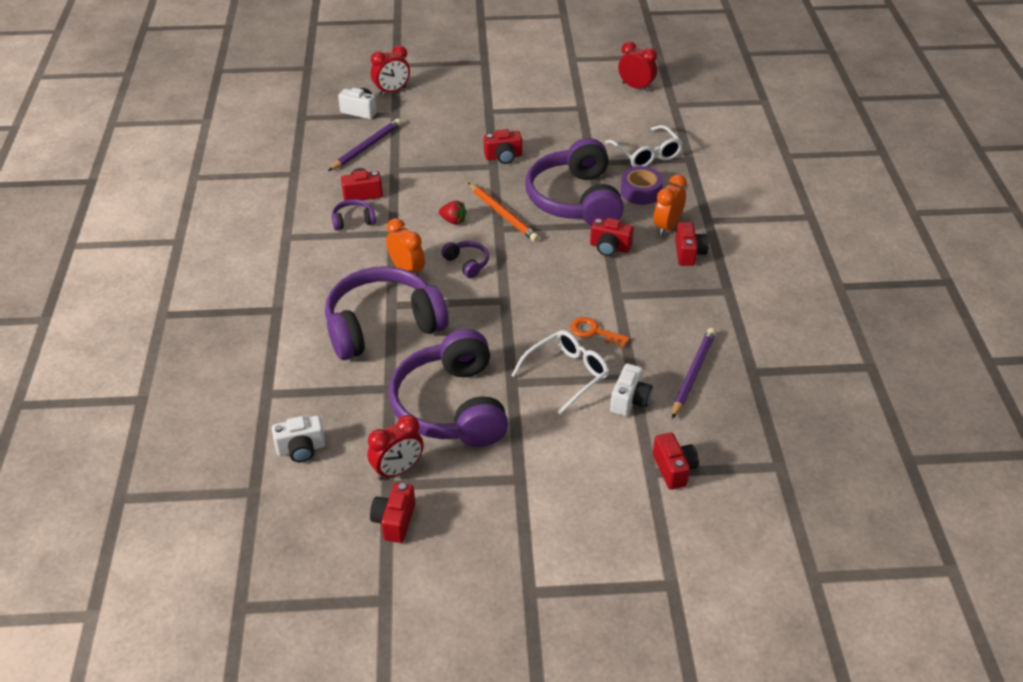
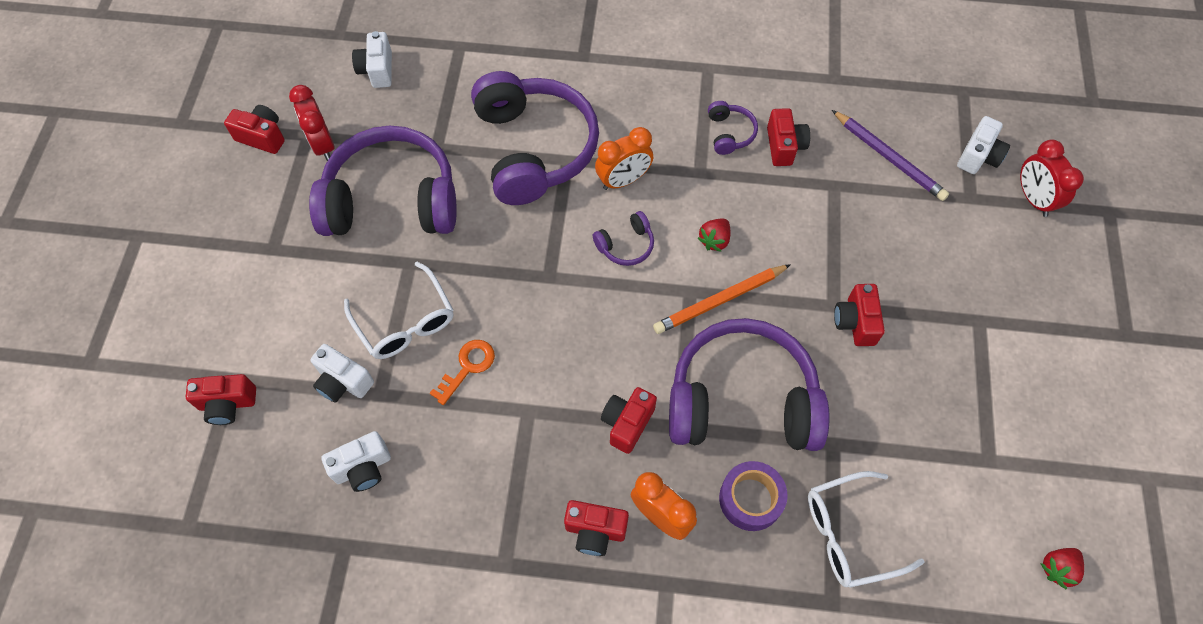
camera: 100 degrees right, 20 degrees up
(636, 87) = (1057, 568): red clock -> red strawberry
(693, 374) = (363, 468): purple pencil -> white camera

